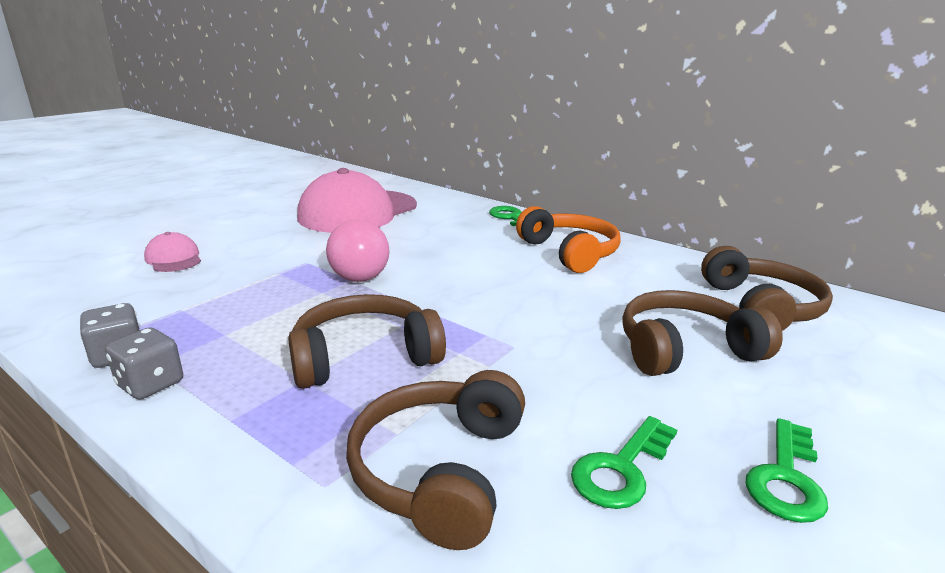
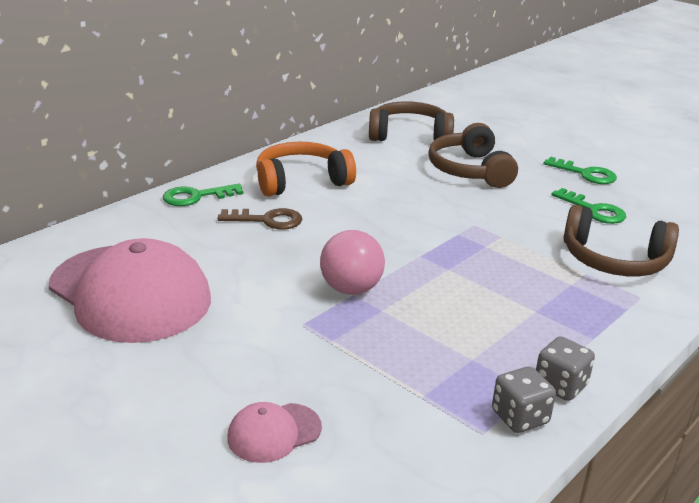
camera: 85 degrees left, 5 degrees up
(364, 357) = (499, 285): brown headphones -> none
(479, 243) = (267, 220): none -> brown key

